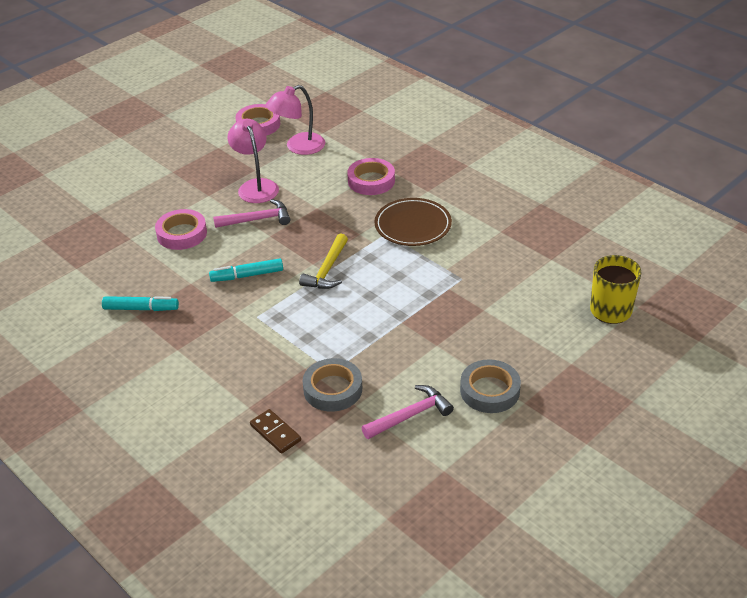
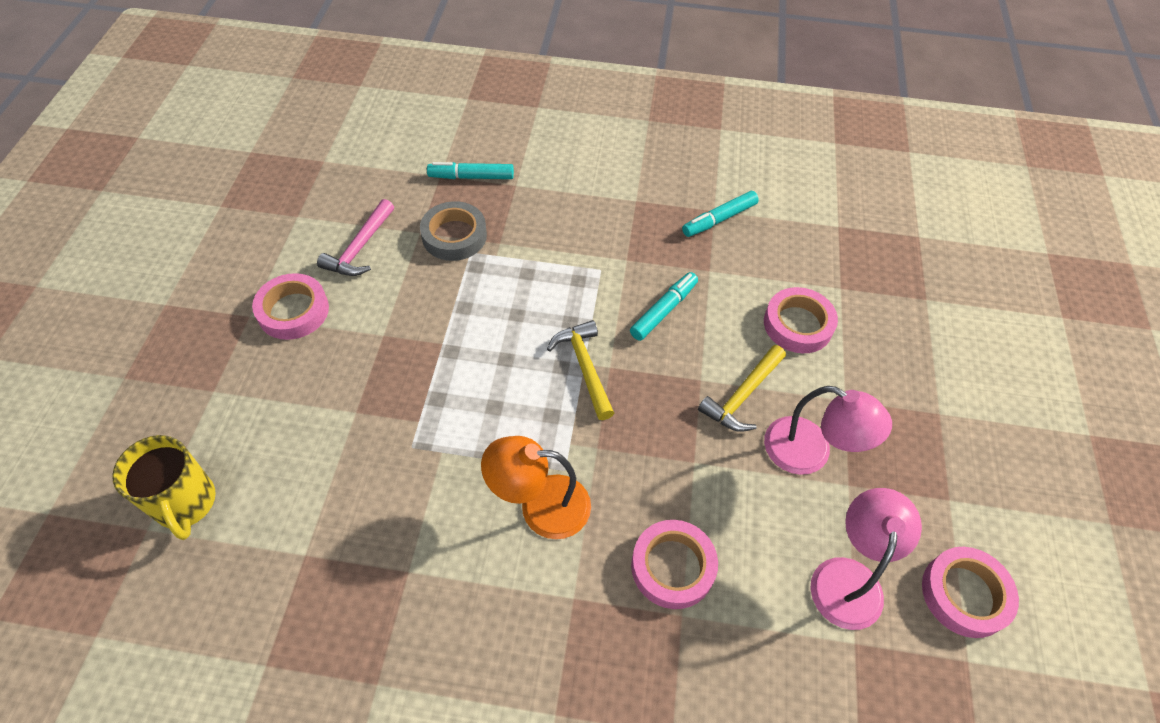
camera: 140 degrees right, 15 degrees up
(257, 219) = (742, 395): pink hammer -> yellow hammer
(275, 433) = (471, 177): brown domino -> turquoise marker
(413, 225) = (540, 506): brown plate -> orange lamp
(489, 391) = (293, 311): grey tape -> pink tape

